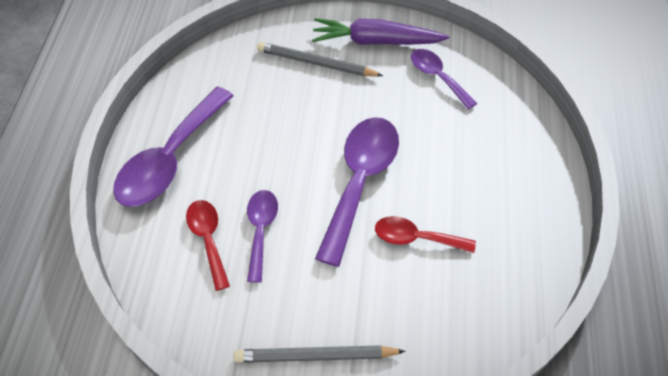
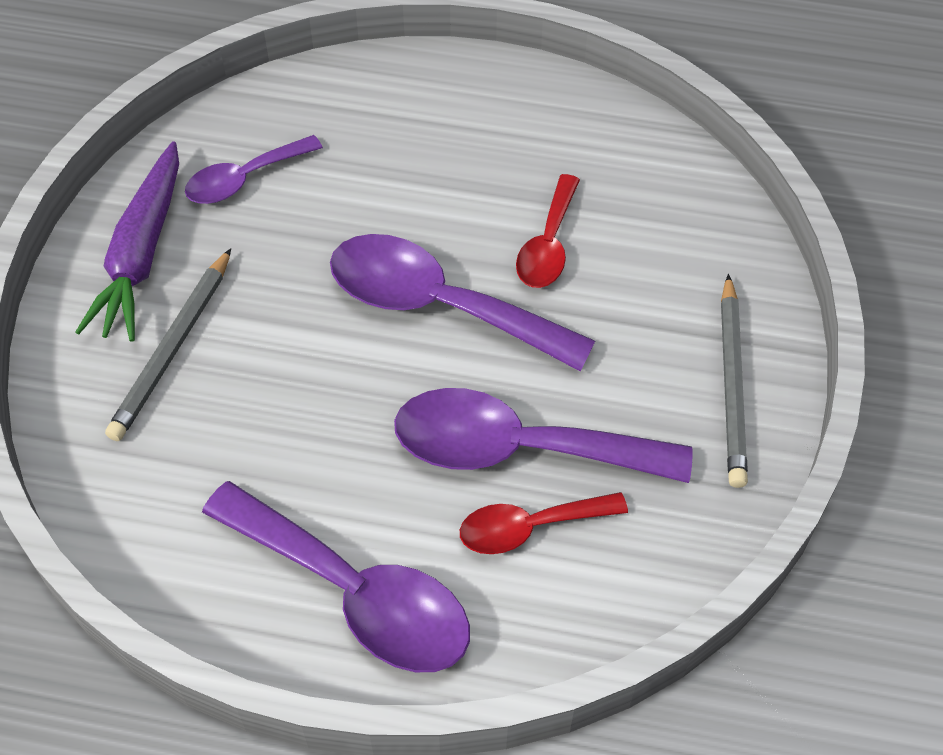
camera: 85 degrees left, 0 degrees up
(261, 230) = (518, 448): purple spoon -> purple spoon, size x1.78

